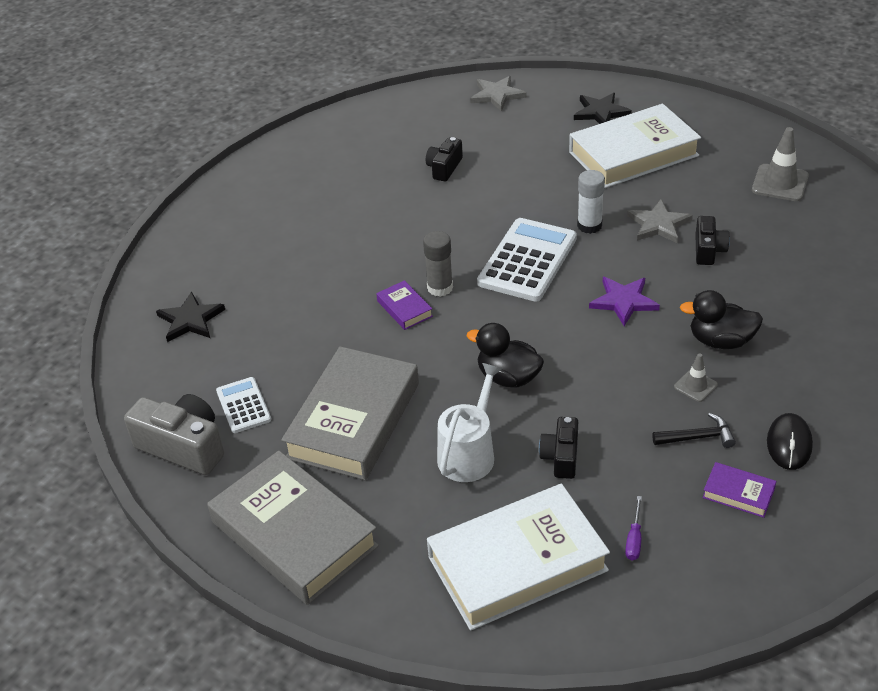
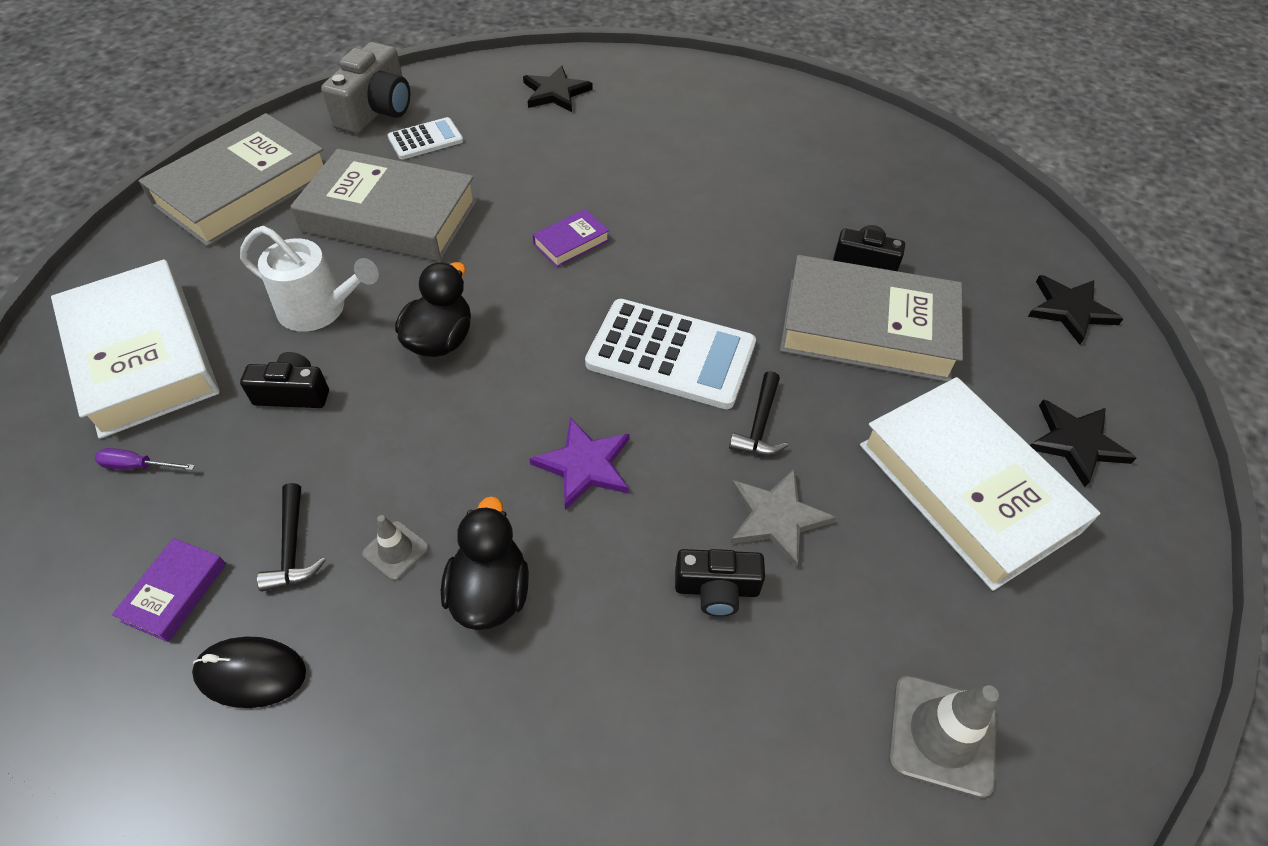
camera: 80 degrees right, 10 degrees up
(440, 288) = (610, 270): grey glue stick -> none
(497, 95) = (1070, 310): grey star -> black star
(507, 174) = (867, 328): none -> grey book
(589, 225) = (760, 425): white glue stick -> black hammer

